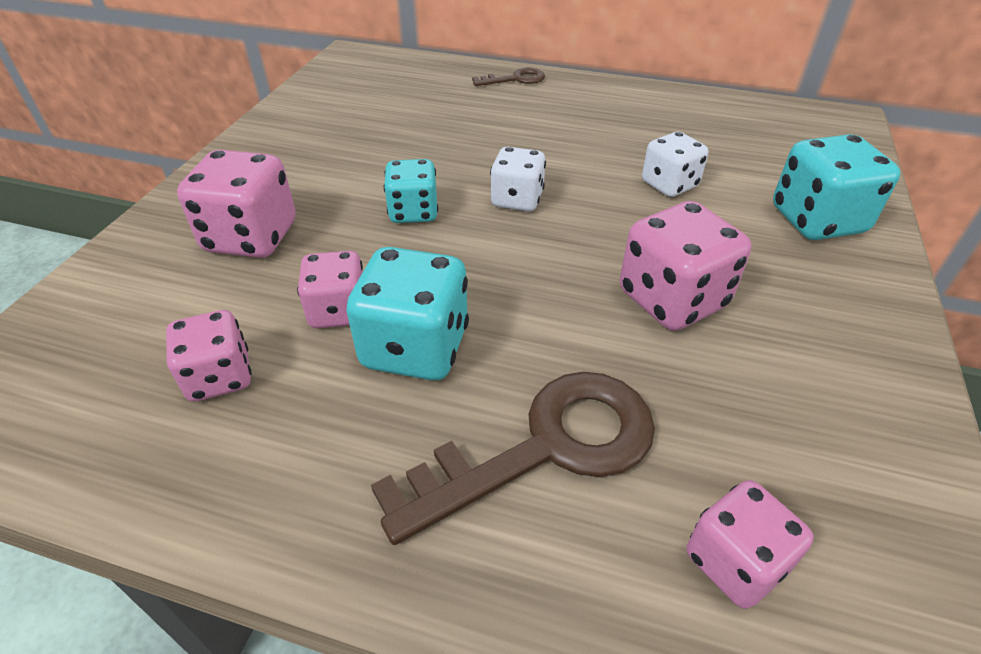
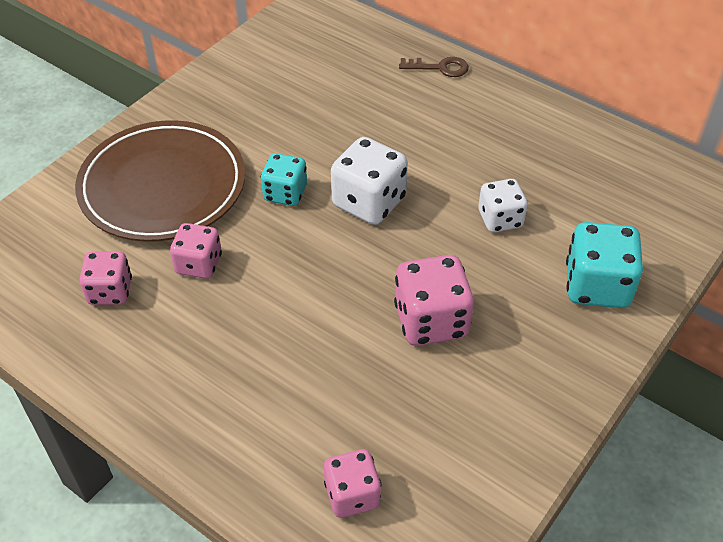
camera: 20 degrees right, 5 degrees up
(251, 237) = (163, 186): pink dice -> brown plate
(415, 348) = (236, 306): turquoise dice -> none
(517, 200) = (369, 202): white dice -> white dice, size x1.55
(543, 448) = (281, 397): brown key -> none

